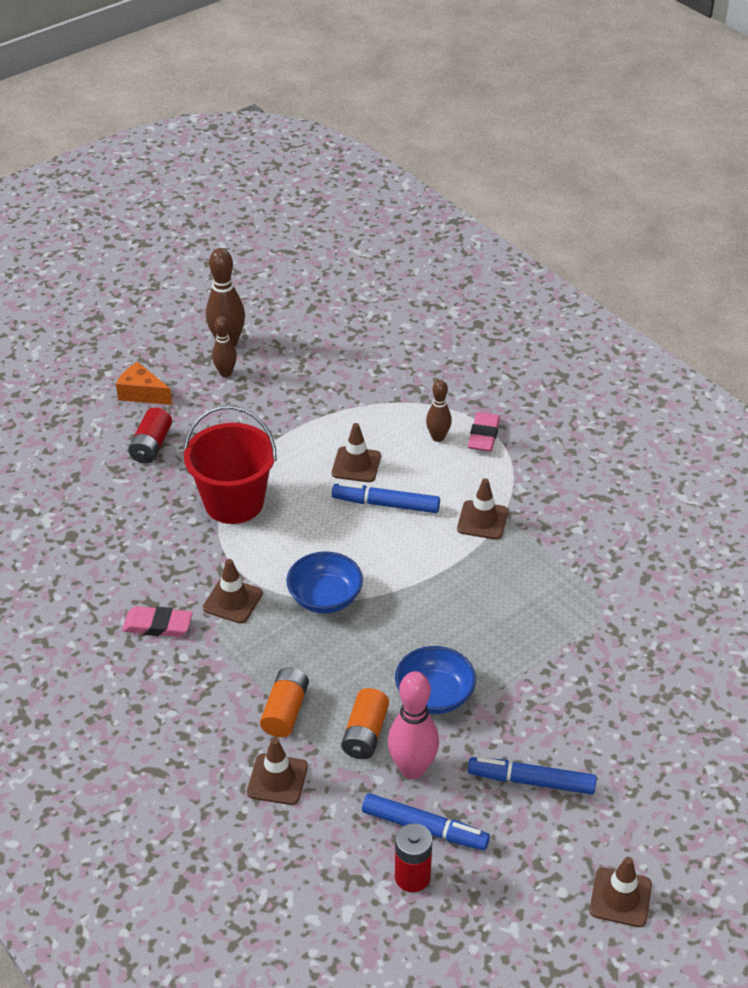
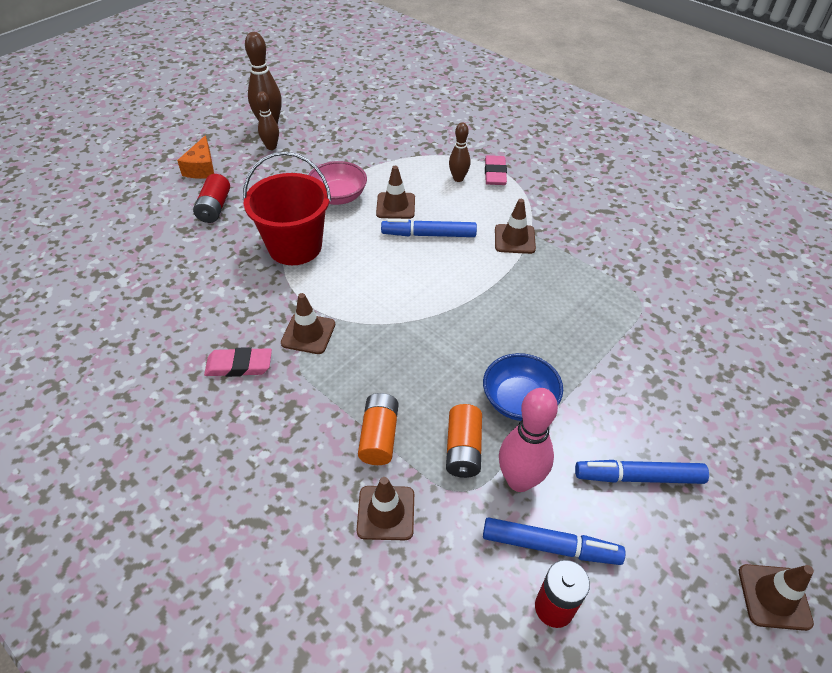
camera: 10 degrees left, 5 degrees up
(142, 393) = (202, 168): orange cheese -> orange cheese turned 105 degrees counterclockwise
(292, 446) = (338, 197): none -> pink bowl
(325, 598) = (394, 320): blue bowl -> none

